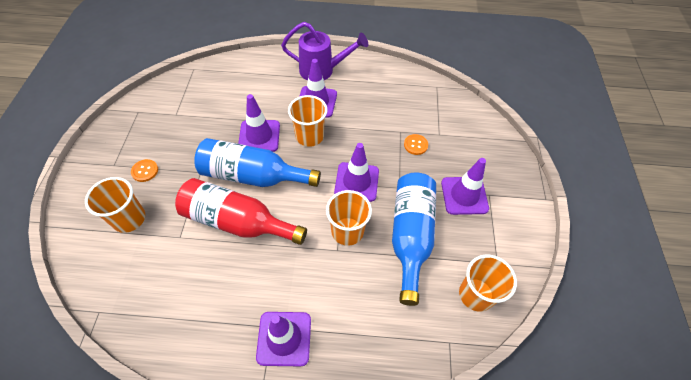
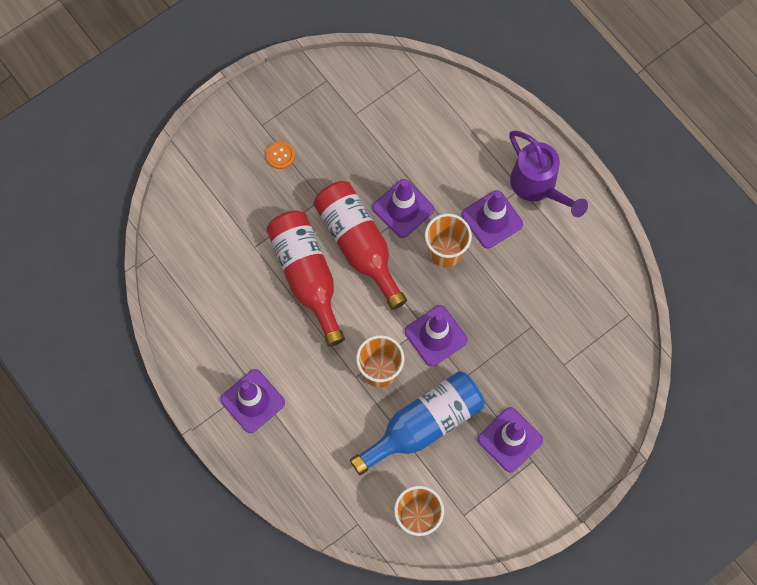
camera: 50 degrees right, 15 degrees up
(129, 219) = (232, 193): orange cup -> none
(252, 175) = (358, 244): blue bottle -> red bottle
(415, 145) = (528, 353): orange button -> none

